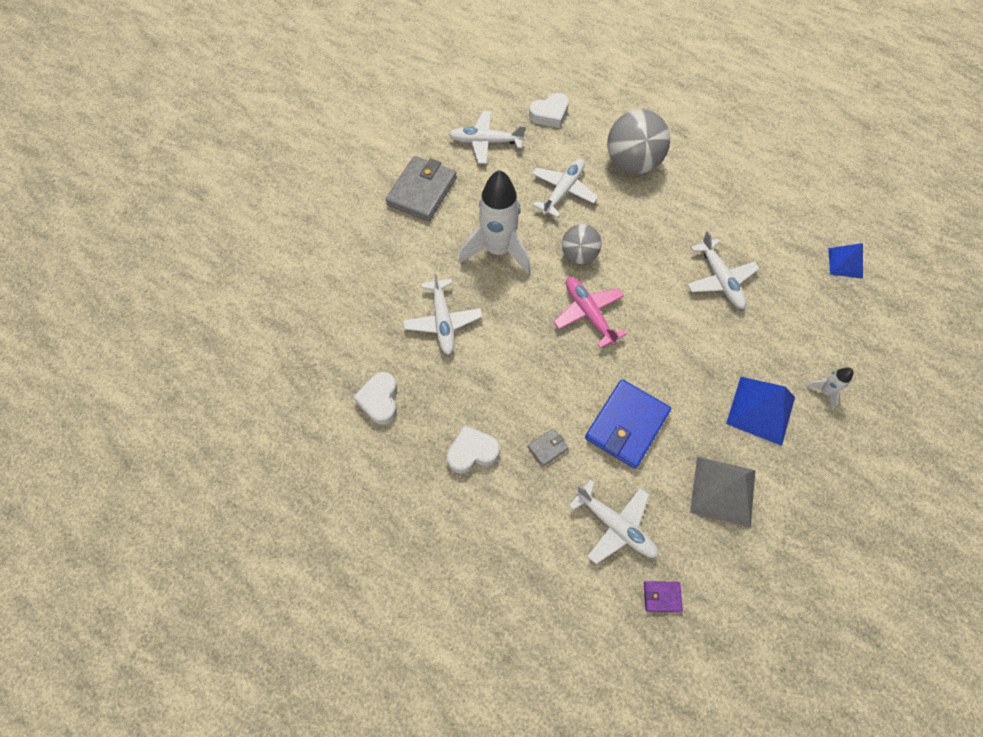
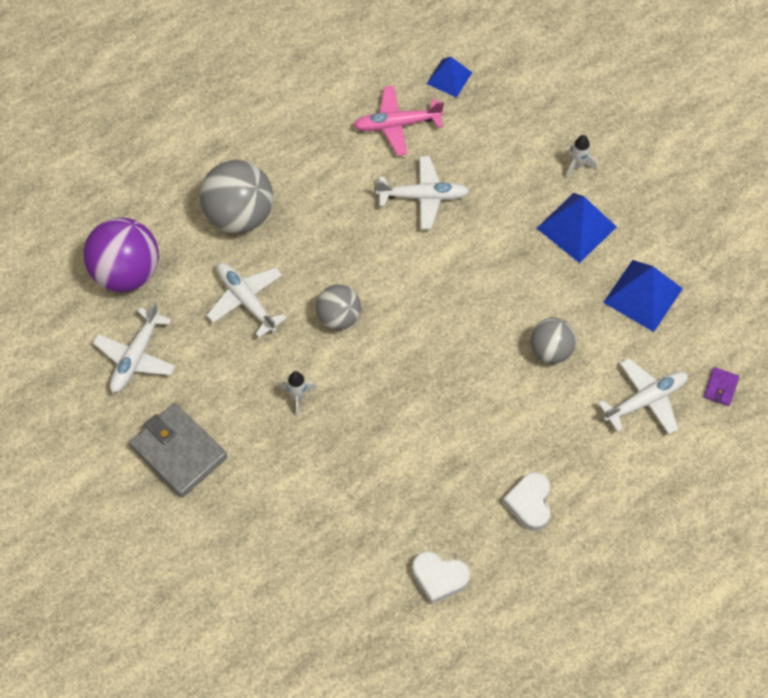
camera: 70 degrees left, 0 degrees up
(443, 321) = (366, 484): white plane -> none
(498, 250) = (298, 396): white rocket -> white rocket, size x0.43
(547, 448) = (549, 431): grey wallet -> none
(549, 114) = (127, 272): white heart -> purple ball
(589, 314) = (415, 335): pink plane -> pink plane (397, 124)
(626, 425) = (550, 350): blue wallet -> grey ball
(723, 491) = (643, 295): grey pyramid -> blue pyramid

